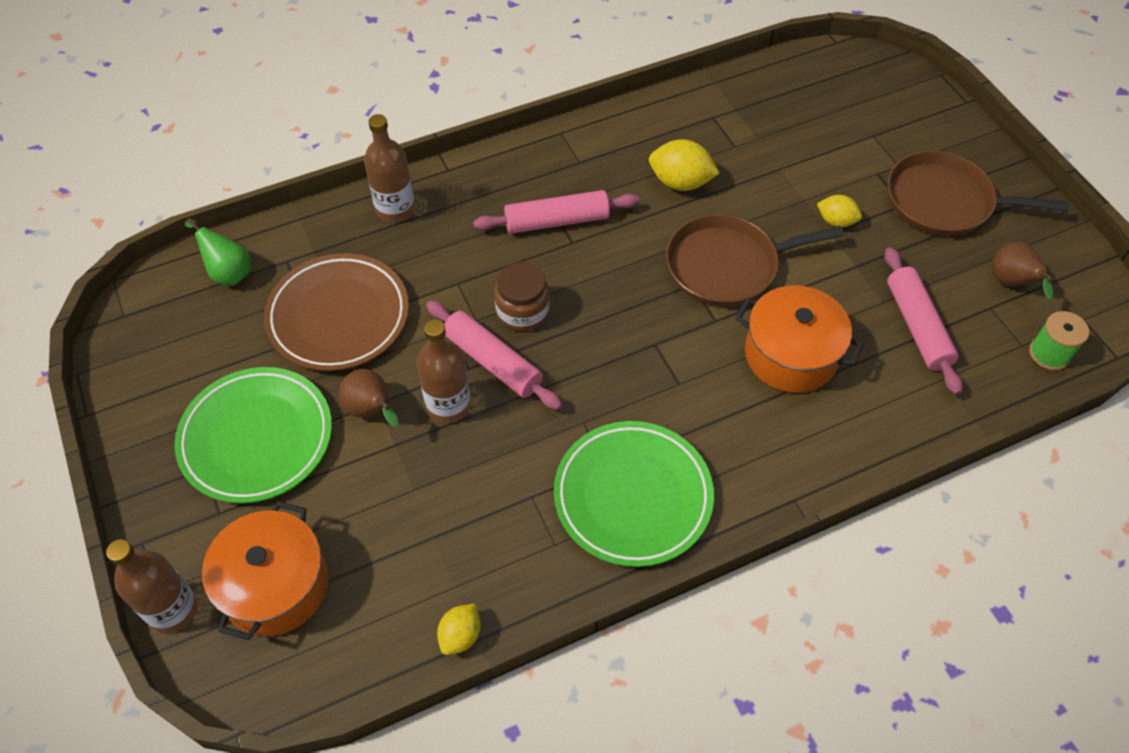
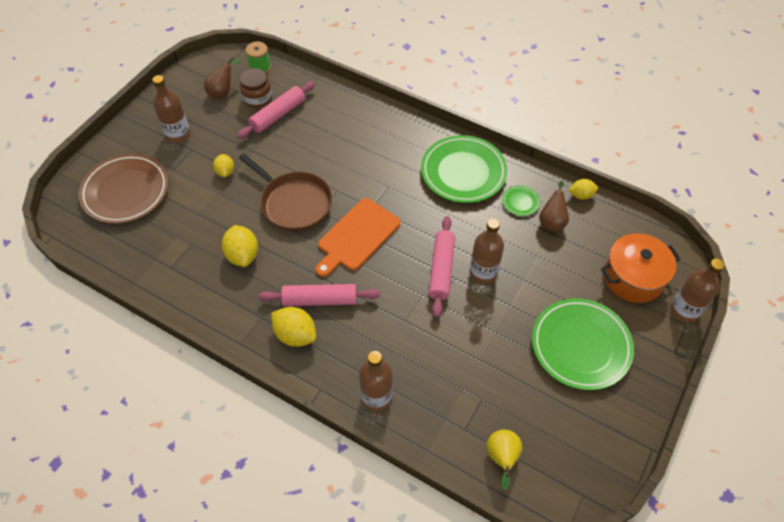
camera: 125 degrees left, 0 degrees up
(228, 272) = (502, 458): green pear -> yellow pear
(338, 317) = (478, 366): brown plate -> brown plate (126, 192)
(371, 411) = (517, 304): brown pear -> brown pear (552, 221)
(518, 536) = (520, 202): none -> green plate
(522, 311) = (398, 276): brown jar -> brown jar (257, 98)
(530, 180) = (295, 335): none -> yellow lemon
(556, 221) = (320, 300): pink rolling pin -> pink rolling pin turned 45 degrees counterclockwise
(619, 302) = (357, 236): none -> orange cutting board
(791, 355) = (334, 152): orange pot -> none
(944, 202) = (178, 134): brown pan -> brown bottle

